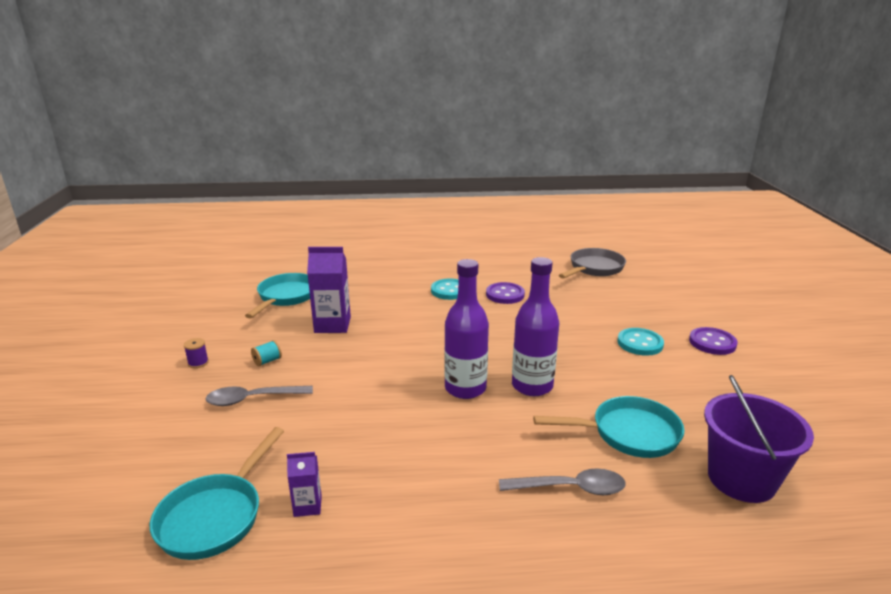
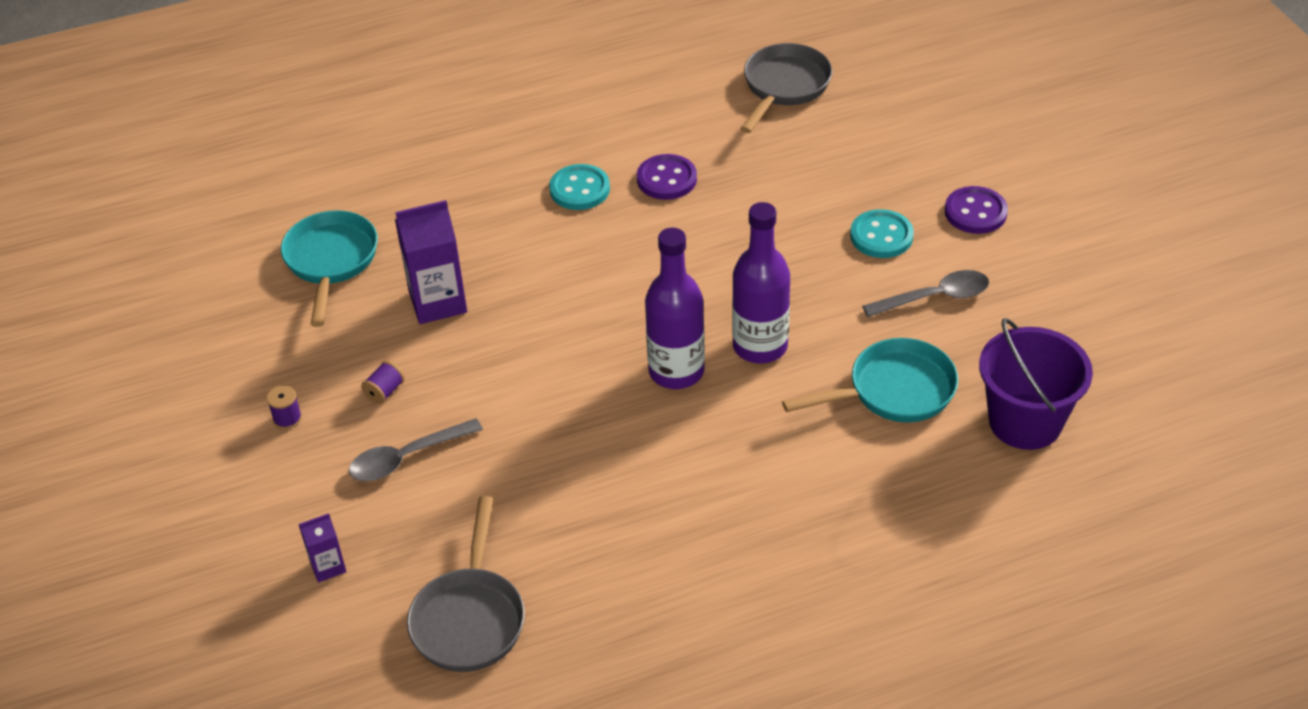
camera: 15 degrees left, 20 degrees up
(215, 516) = (469, 618): turquoise pan -> grey pan
(267, 361) = (384, 392): turquoise spool -> purple spool
(307, 506) = (565, 579): purple carton -> purple carton (328, 566)
(570, 488) = (844, 482): grey spoon -> grey spoon (934, 297)

